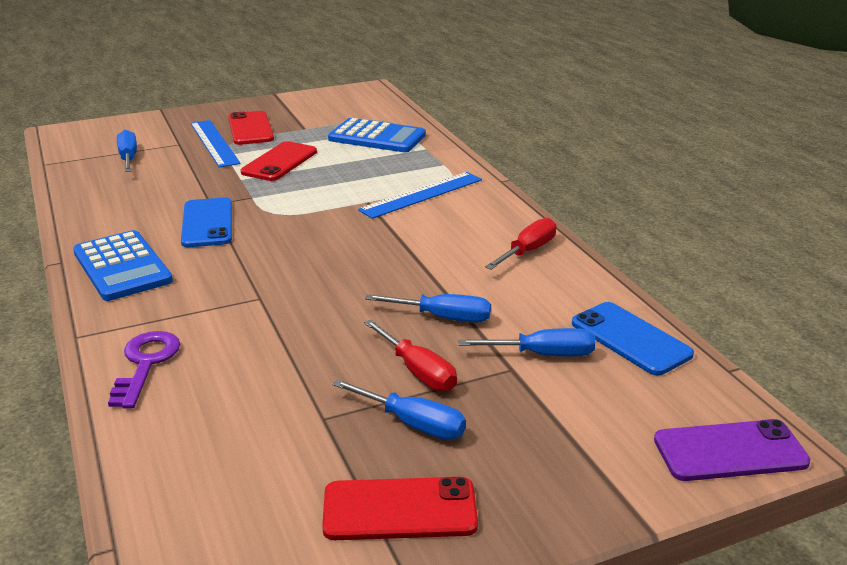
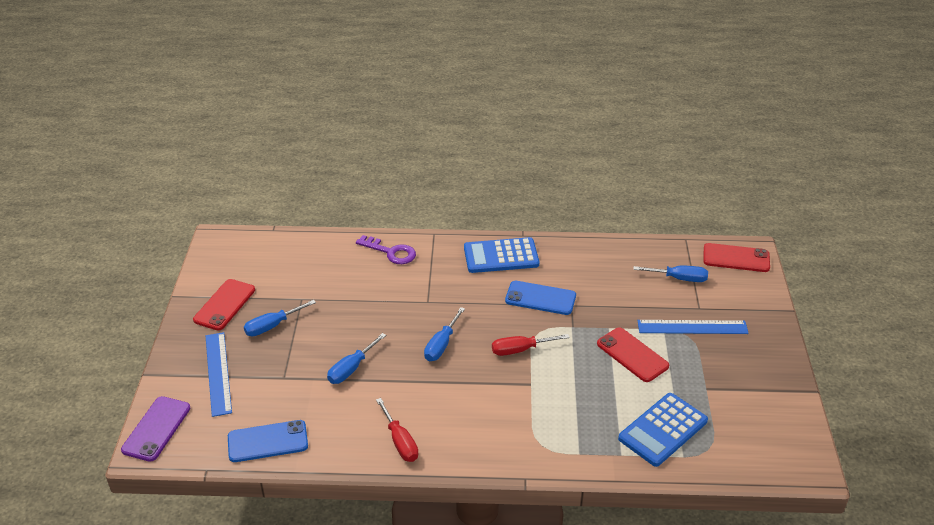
camera: 115 degrees right, 10 degrees up
(250, 129) = (718, 354): red phone -> red phone (736, 258)
(418, 371) = (310, 341): red screwdriver -> red screwdriver (520, 350)
(422, 195) = (525, 418): blue ruler -> blue ruler (218, 373)
(543, 354) = (285, 395): blue screwdriver -> blue screwdriver (441, 345)

